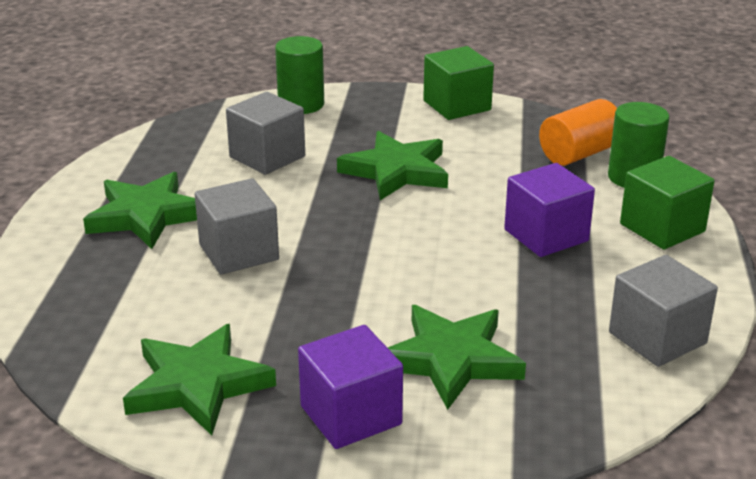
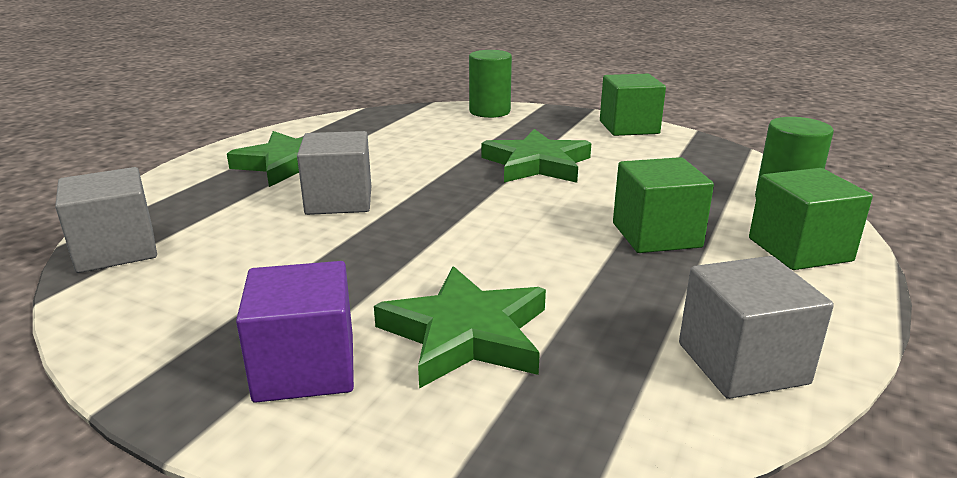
camera: 20 degrees right, 5 degrees down
(197, 385) = (185, 302): green star -> none
(267, 157) = (430, 140): grey cube -> grey cube (116, 250)
(546, 235) = (656, 235): purple cube -> green cube
(579, 154) = (732, 175): orange cylinder -> none

